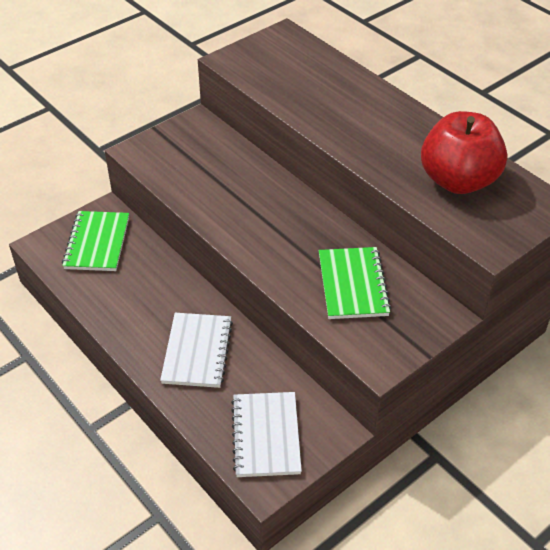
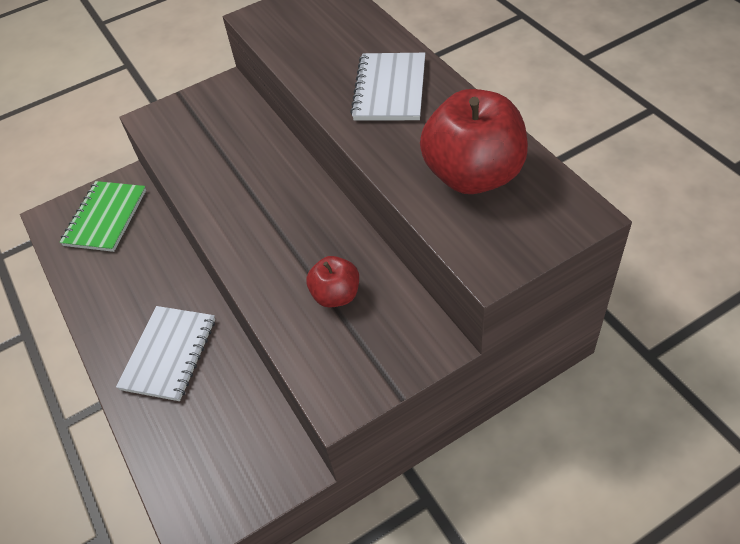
camera: 15 degrees right, 5 degrees up
(266, 436) = (212, 467): white notebook -> white notebook (390, 89)
(353, 285) = (336, 295): green notebook -> red apple

